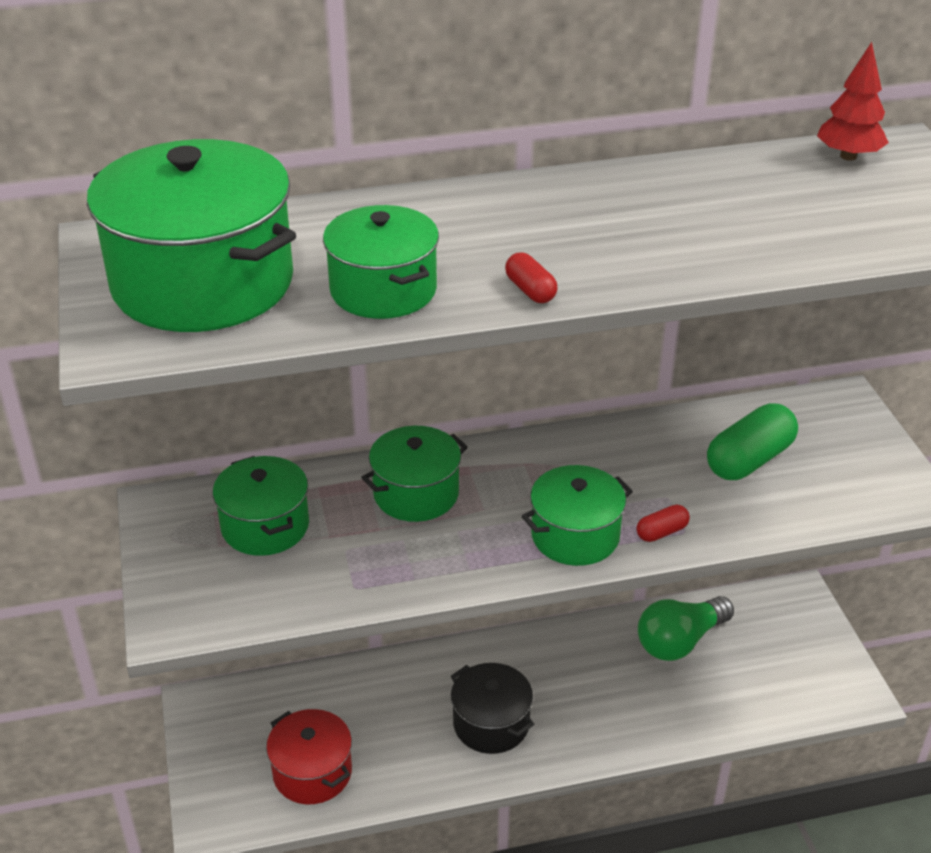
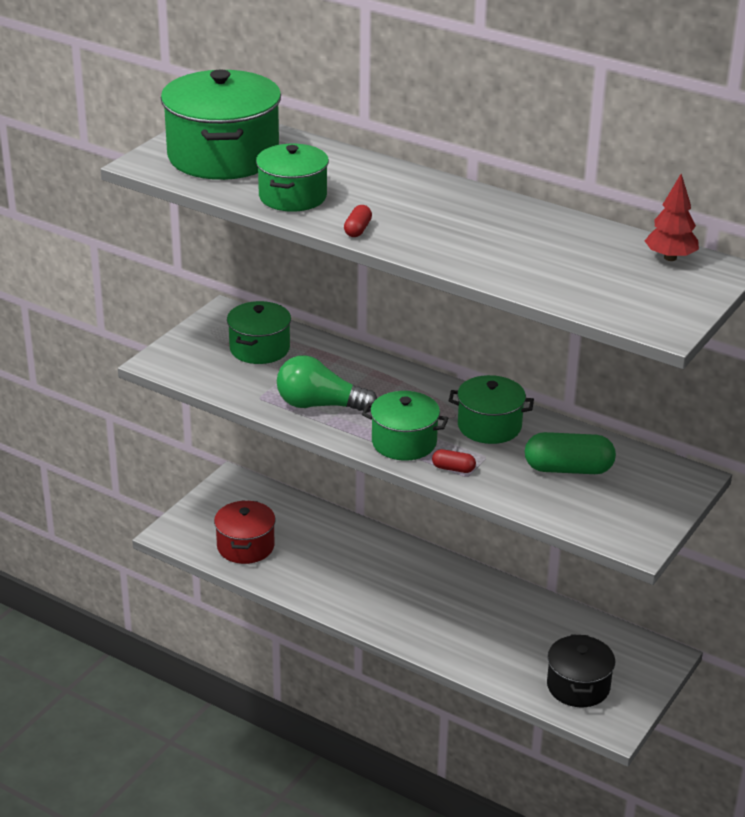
camera: 45 degrees right, 5 degrees down
(416, 494) = (354, 377): green pot -> green pot (489, 426)
(491, 724) = (368, 588): black pot -> black pot (578, 686)
(680, 641) = (542, 625): green light bulb -> green light bulb (320, 405)

